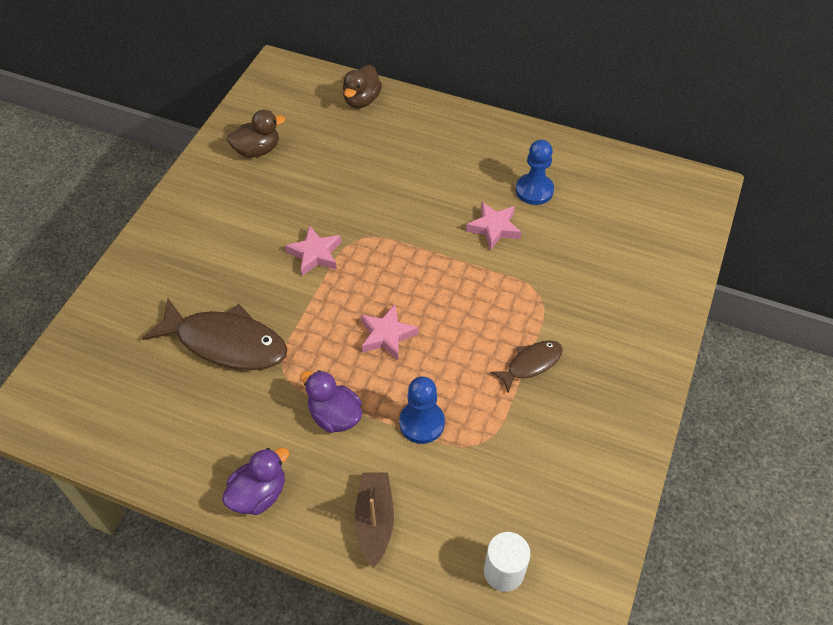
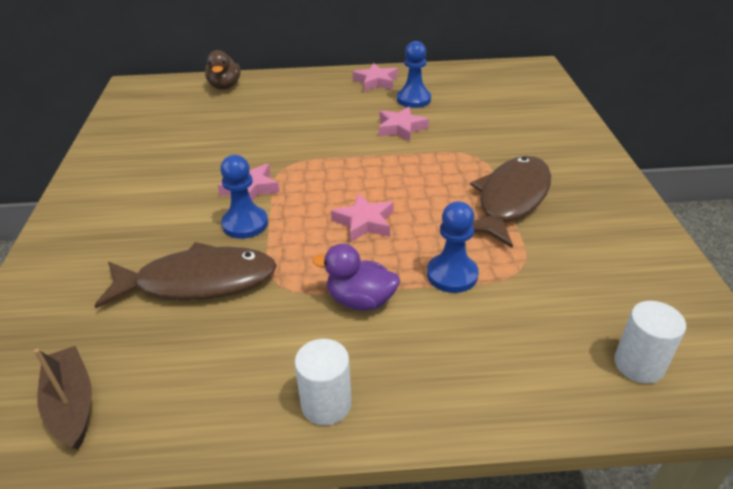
camera: 25 degrees left, 15 degrees down
(257, 150) = (144, 137): brown duck -> none
(259, 494) = (326, 404): purple duck -> white cylinder
(290, 295) = (245, 224): none -> blue pawn
(374, 521) = (474, 375): brown boat -> brown boat (71, 405)
(513, 148) = (376, 82): none -> pink star
(531, 364) = (510, 200): brown fish -> brown fish, size x1.88

